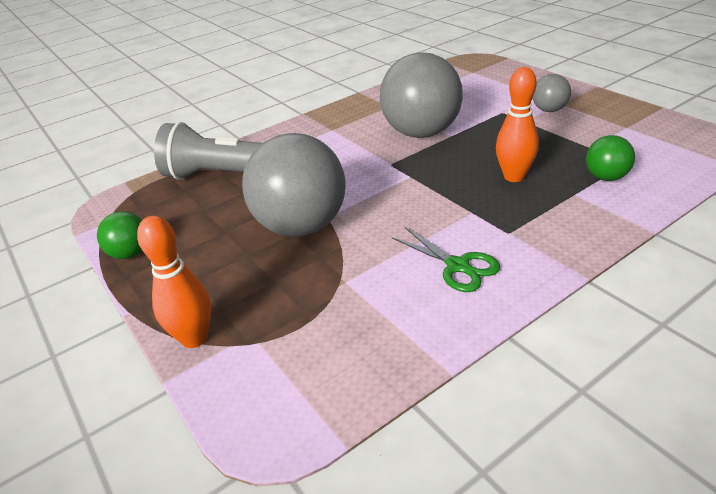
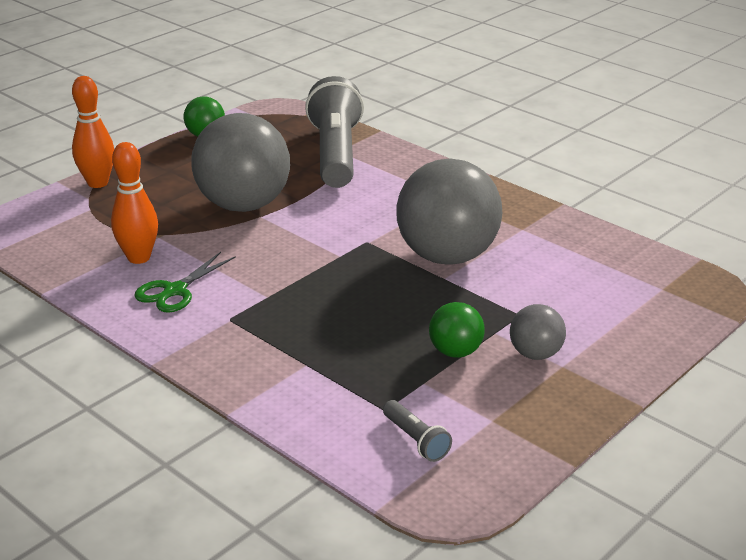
camera: 75 degrees right, 5 degrees down
(514, 177) = (342, 323): orange bowling pin -> orange bowling pin (139, 257)
(606, 177) = (345, 389): green ball -> green ball (455, 352)
(659, 152) = (415, 440): none -> grey flashlight

